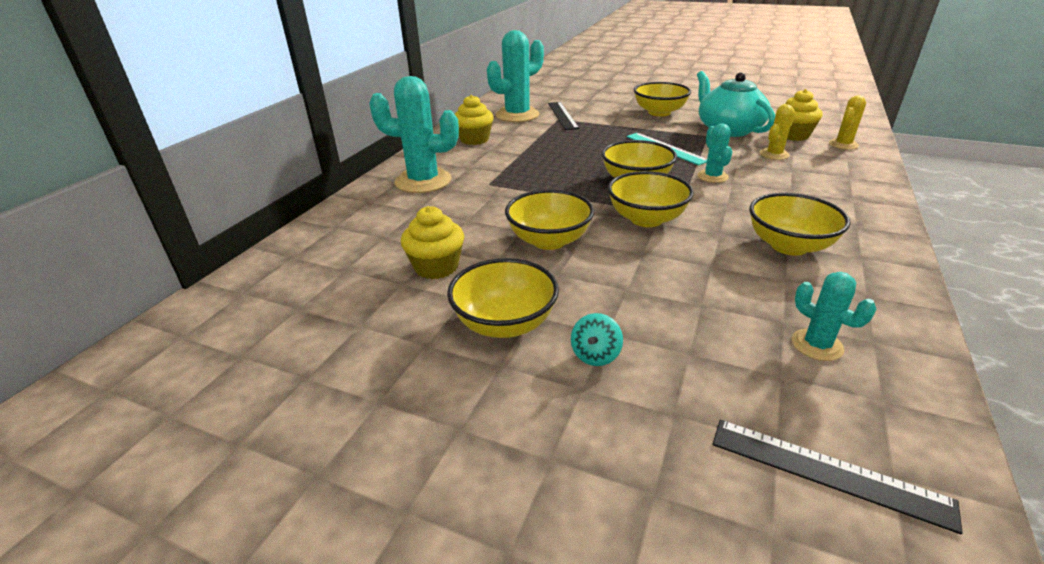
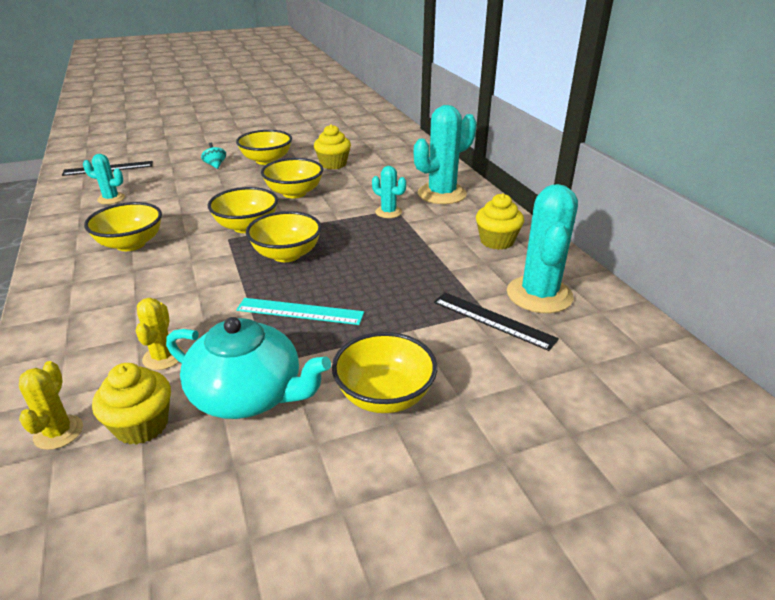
camera: 135 degrees right, 0 degrees up
(712, 176) = (220, 288): turquoise cactus -> turquoise cactus (388, 212)

